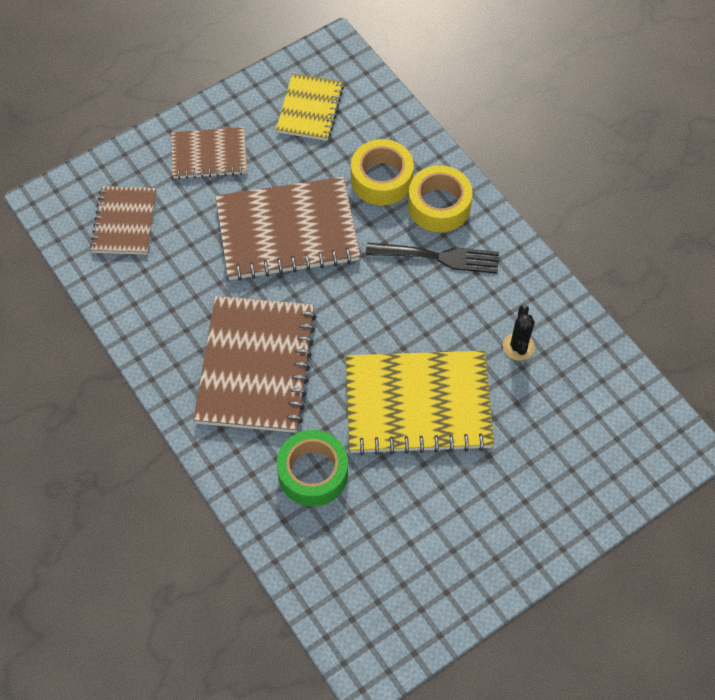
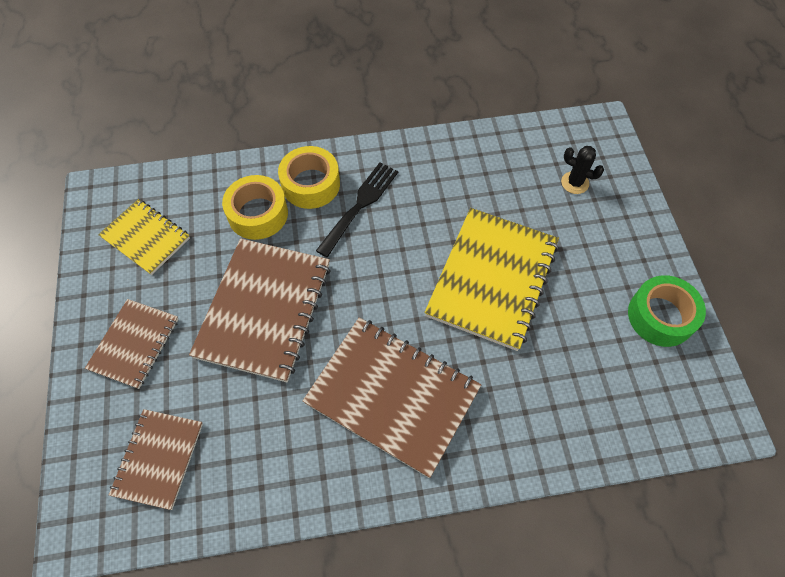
camera: 65 degrees left, 0 degrees up
(124, 222) = (158, 459): brown notebook -> brown notebook turned 75 degrees clockwise
(313, 473) = (524, 391): green tape -> green tape (660, 316)
(518, 346) = (472, 187): black cactus -> black cactus (575, 183)

